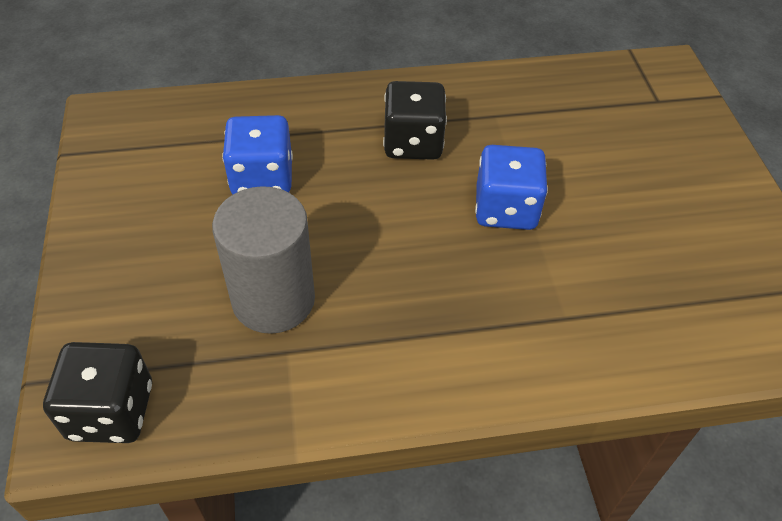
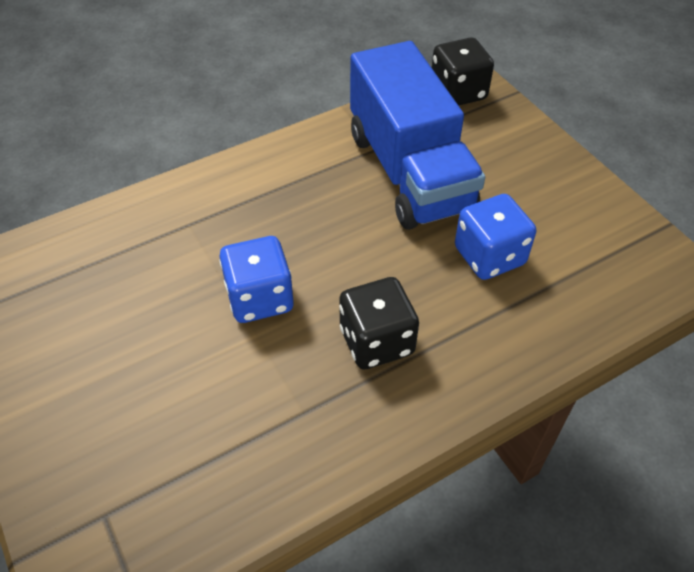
camera: 160 degrees right, 0 degrees up
(273, 300) = (409, 172): grey cylinder -> blue truck

